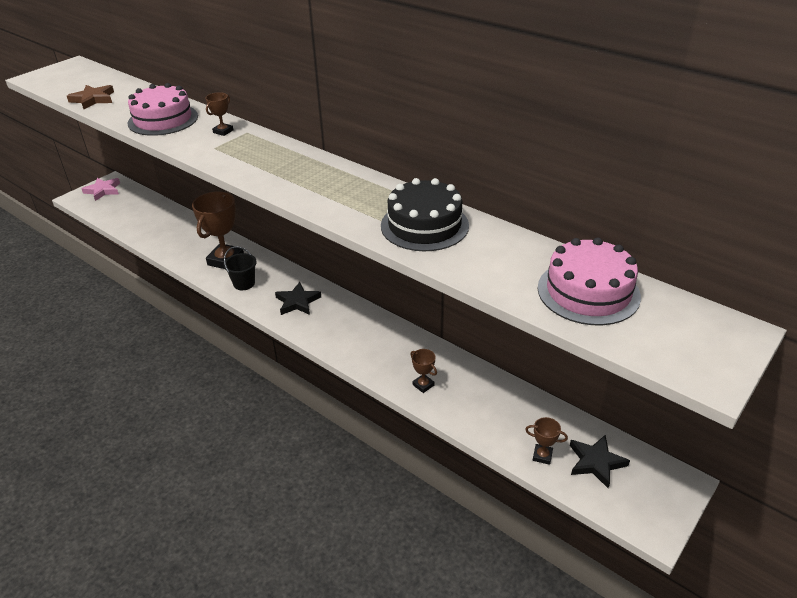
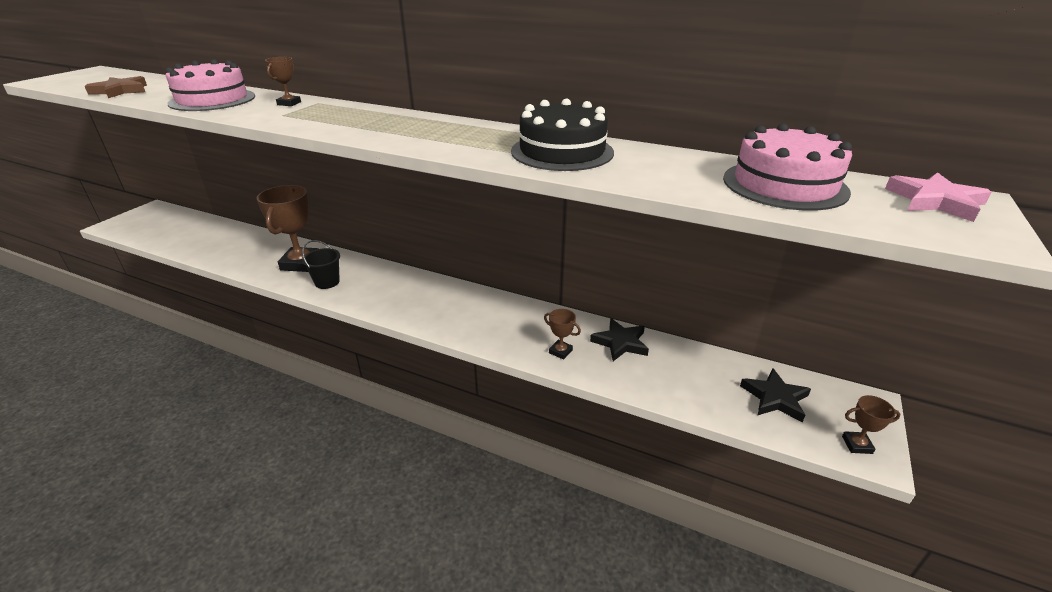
camera: 15 degrees left, 5 degrees down
(103, 190) = (143, 217): pink star -> pink star (935, 201)
(297, 302) = (393, 292): black star -> black star (620, 342)
(542, 456) = (718, 401): brown trophy -> brown trophy (857, 445)

